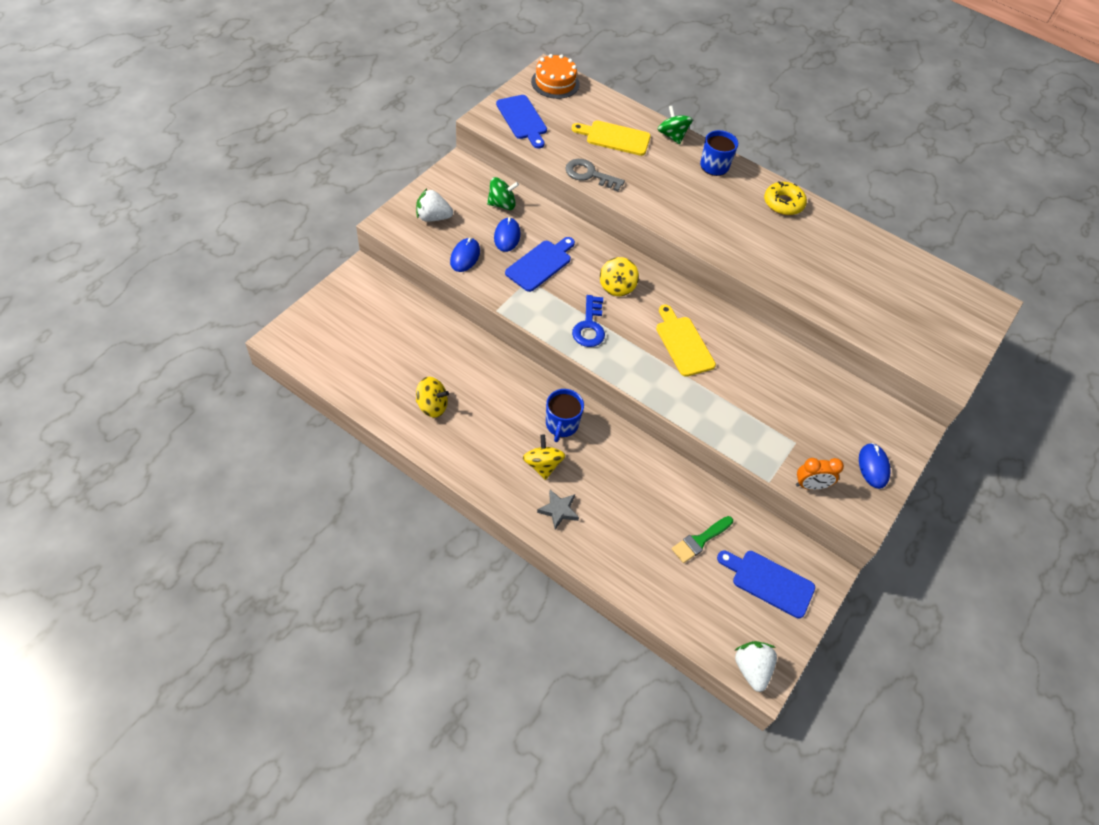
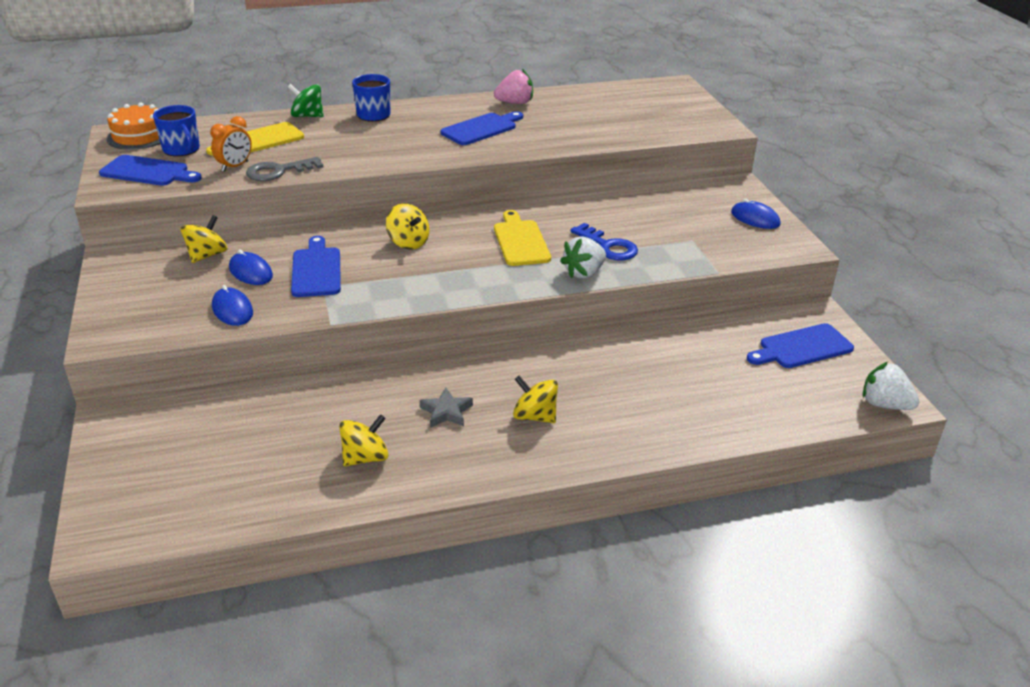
camera: 45 degrees left, 20 degrees down
(433, 217) = (148, 305): white strawberry -> white strawberry (584, 273)
(502, 204) = (207, 255): green spinning top -> yellow spinning top
(558, 510) = (600, 434): grey star -> grey star (446, 412)
(561, 425) = (502, 378): blue mug -> blue mug (182, 149)
(589, 326) = (431, 279): blue key -> blue key (608, 246)
(683, 343) = (520, 241): yellow cutting board -> yellow cutting board turned 60 degrees clockwise
(700, 540) = (723, 363): green brush -> none
(766, 234) = (481, 129): none -> blue cutting board
(783, 203) = (461, 108): yellow donut -> none
(810, 485) = (743, 255): orange clock -> orange clock (235, 166)
(828, 227) = (515, 103): none -> pink strawberry

